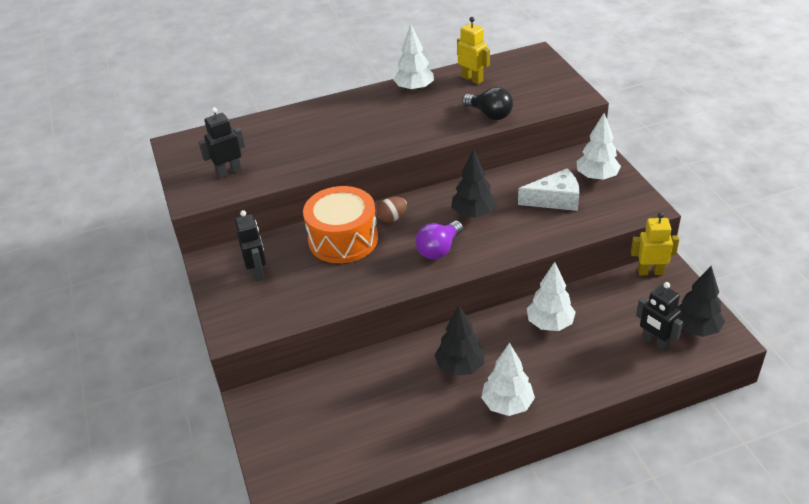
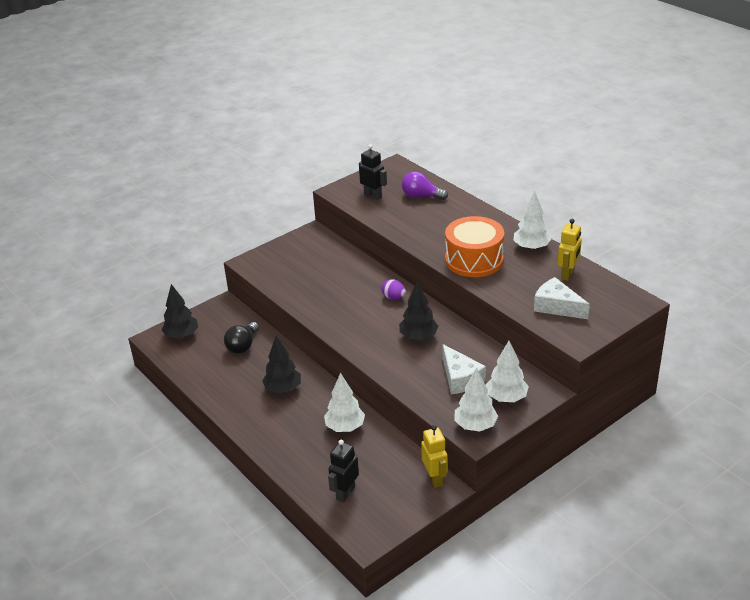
camera: 70 degrees right, 5 degrees down
(257, 272) = (308, 255): black robot -> none
(343, 239) = (359, 281): orange drum -> orange drum (474, 260)
(392, 218) = (394, 297): brown egg -> purple egg
(439, 249) = (366, 329): purple light bulb -> purple light bulb (421, 196)
(490, 114) = (515, 296): black light bulb -> black light bulb (243, 346)
(507, 404) = (253, 421): white tree -> white tree (475, 426)
(520, 96) = (557, 307): none -> white cheese
(695, 328) = (372, 517): black tree -> black tree (181, 335)

